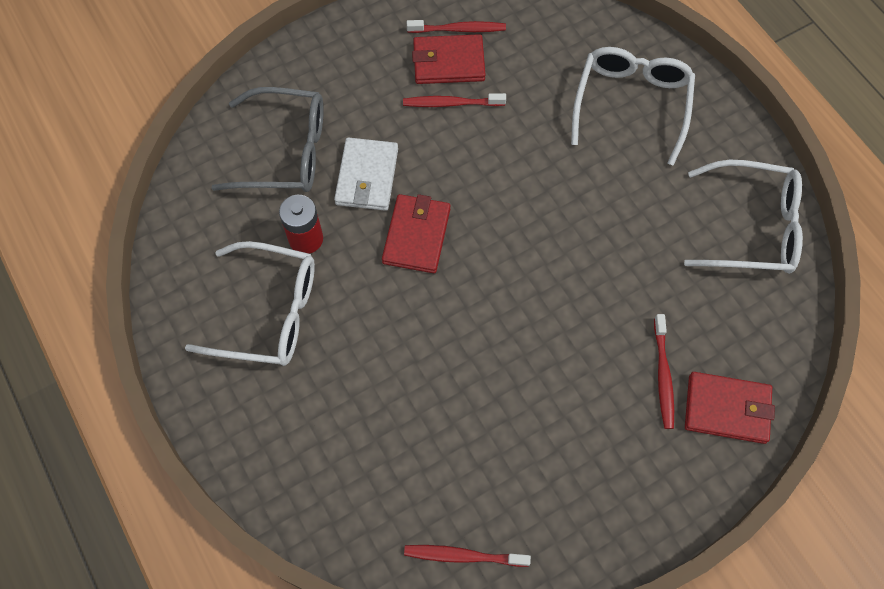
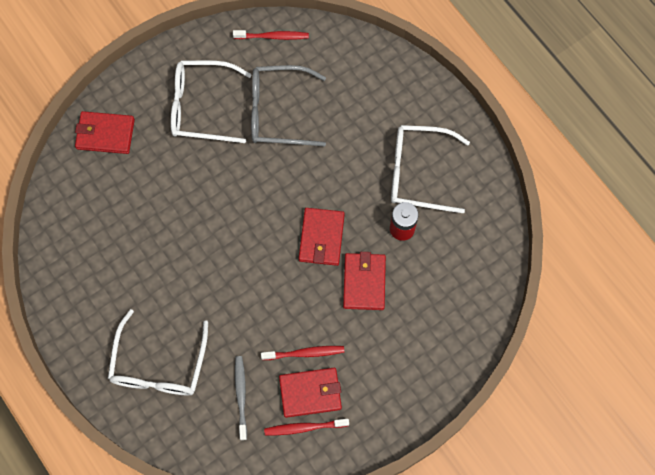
camera: 175 degrees right, 5 degrees up
(285, 151) = (430, 298): grey glasses -> grey glasses (278, 112)
(367, 177) = (364, 282): white wallet -> red wallet
(531, 65) = (241, 396): none -> grey toothbrush
(663, 375) = (146, 152): red toothbrush -> none
(752, 227) = (73, 265): white glasses -> white glasses (201, 106)

